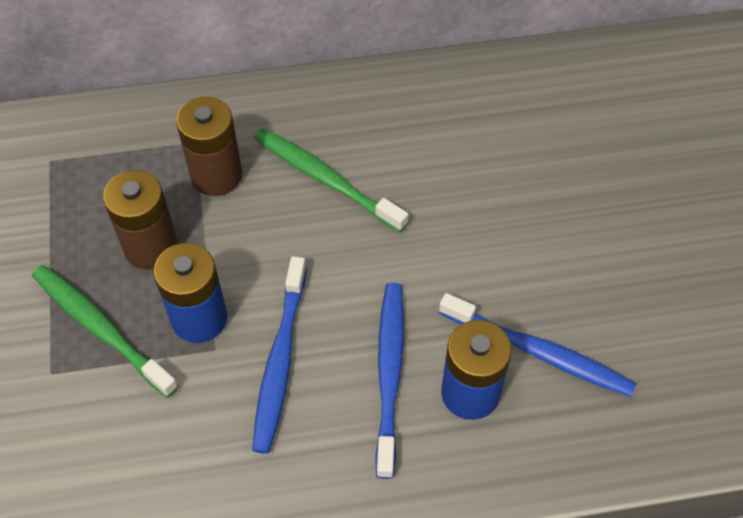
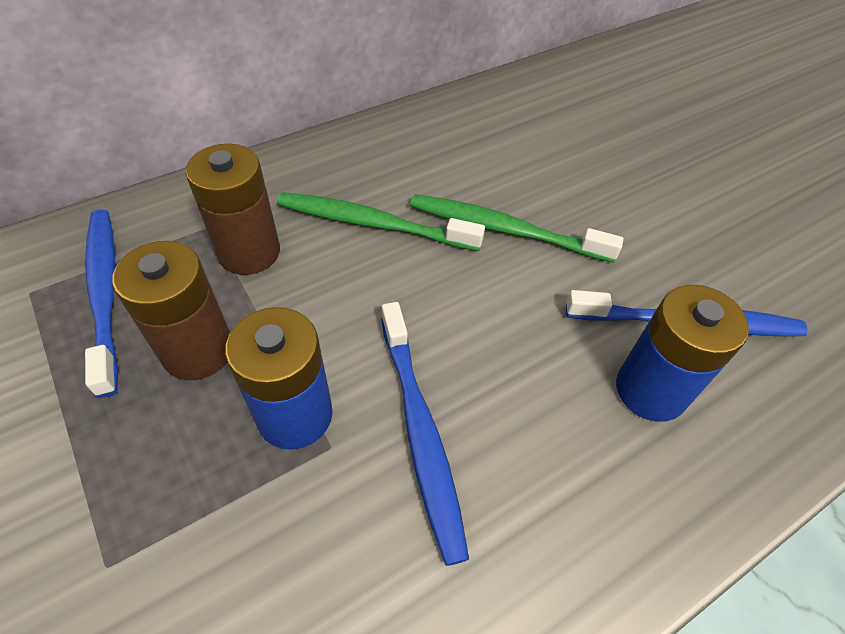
camera: 25 degrees left, 5 degrees down
(101, 328) = (164, 474): green toothbrush -> green toothbrush (505, 230)
(389, 373) = (553, 400): blue toothbrush -> blue toothbrush (105, 293)

